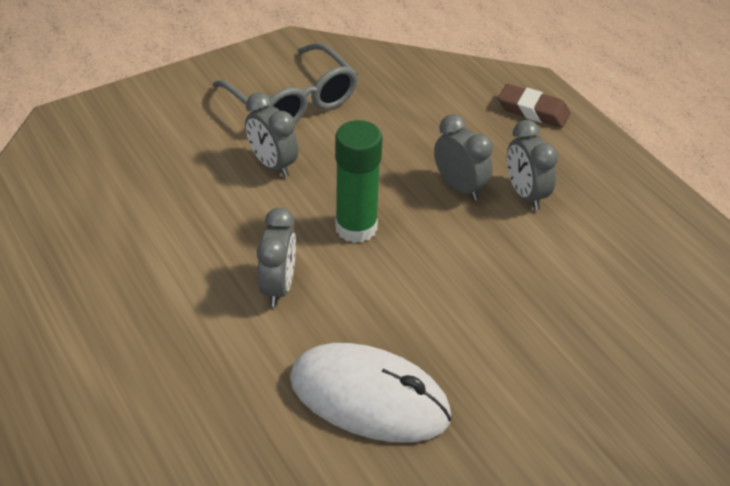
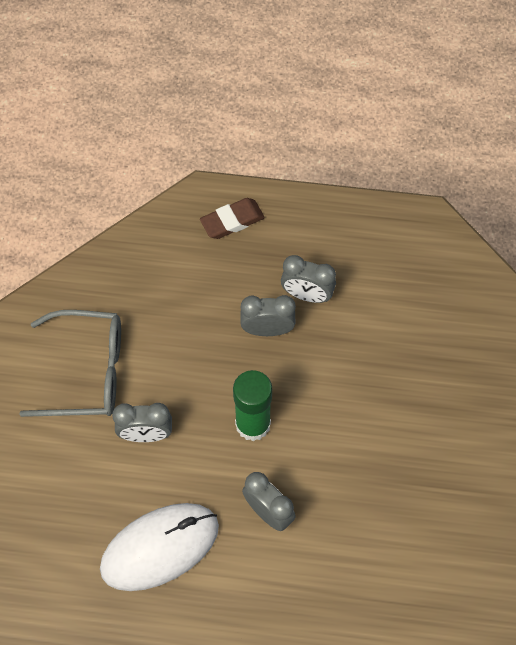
camera: 50 degrees left, 20 degrees up
(369, 398) = (400, 521): white mouse -> white mouse (159, 547)

